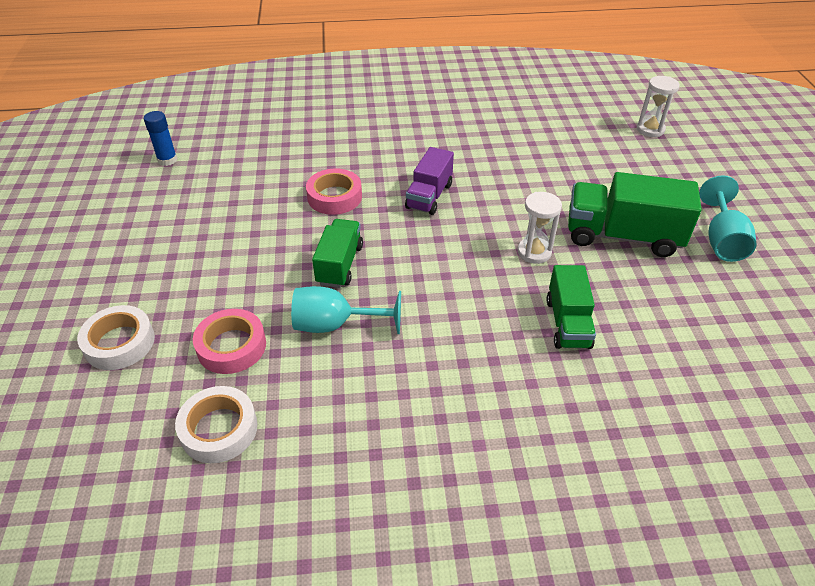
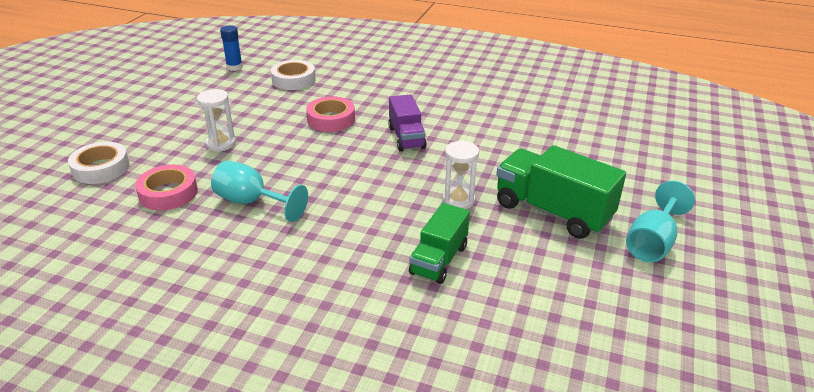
camera: 25 degrees right, 10 degrees down
(219, 429) = (112, 241): white tape -> white tape (293, 80)
(339, 265) = (292, 164): green truck -> none
(429, 196) = (406, 138): purple truck -> purple truck turned 60 degrees counterclockwise
(650, 129) = (661, 138): white hourglass -> white hourglass (221, 144)

